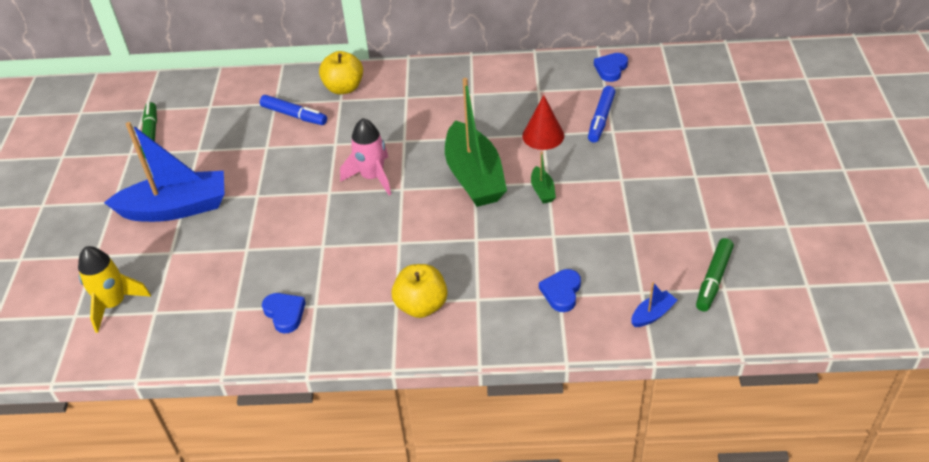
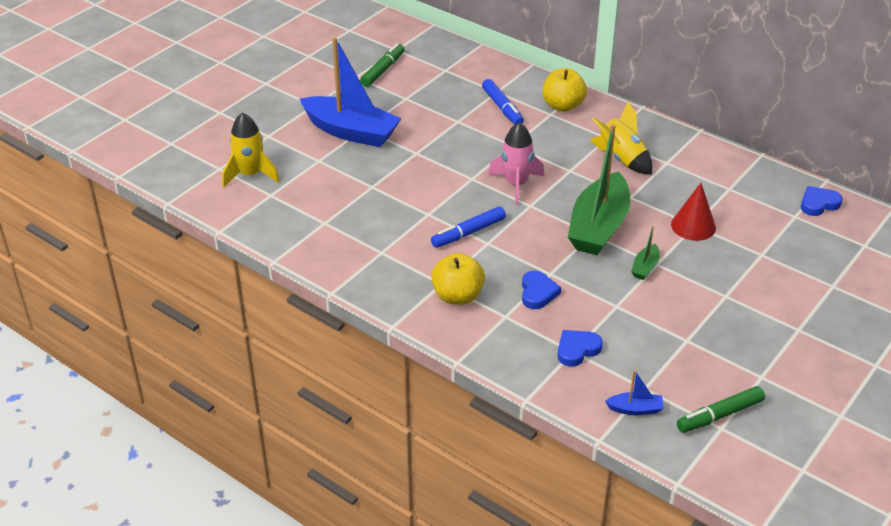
camera: 35 degrees right, 5 degrees down
(285, 313) = (355, 245): blue heart -> blue heart (538, 293)
(435, 109) = (621, 158): none -> yellow rocket
(601, 119) = (761, 239): blue marker -> blue marker (468, 233)

